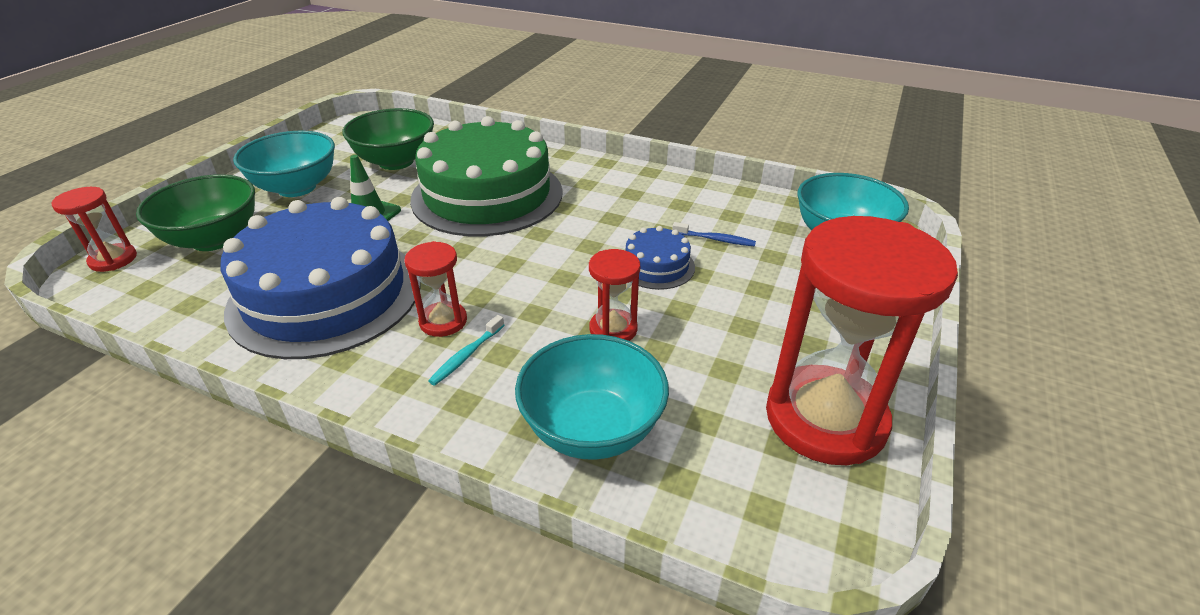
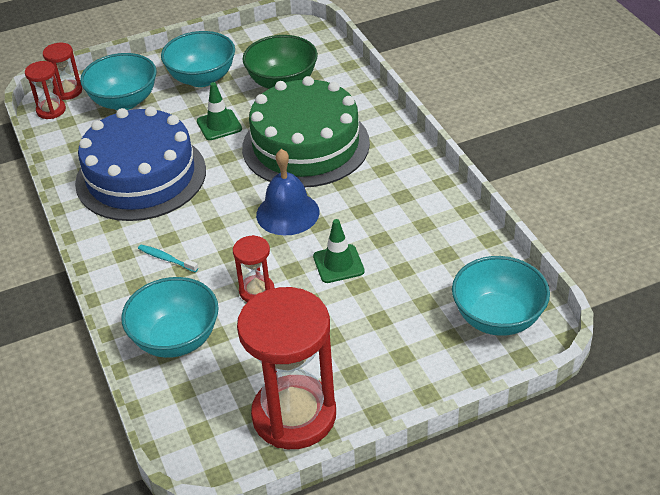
camera: 45 degrees right, 5 degrees up
(214, 239) = (124, 101): green bowl -> turquoise bowl
(443, 321) = (178, 230): red hourglass -> red hourglass (51, 110)
(466, 355) = (166, 259): turquoise toothbrush -> turquoise toothbrush turned 45 degrees clockwise
(546, 251) = (287, 213): none -> blue bell
(656, 266) = (338, 264): blue cake -> green traffic cone
(715, 239) = (405, 267): blue toothbrush -> none

